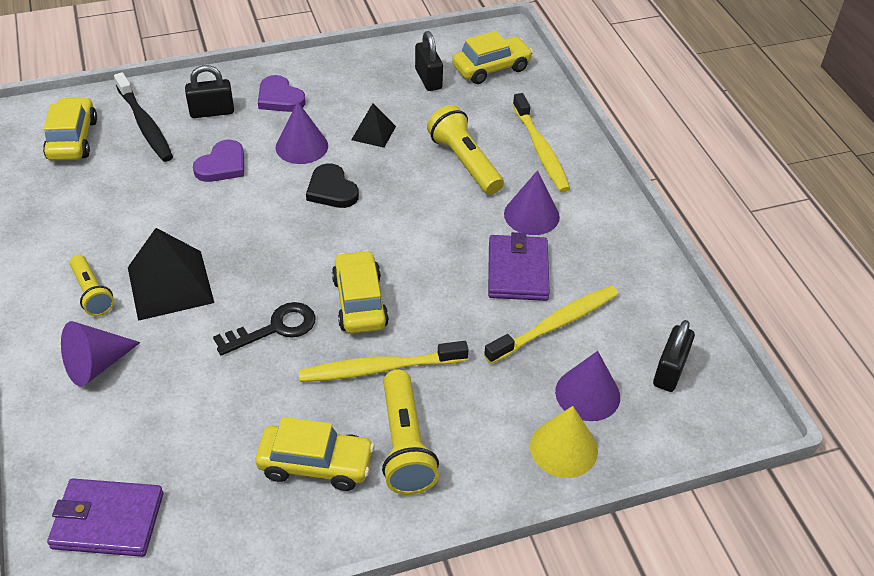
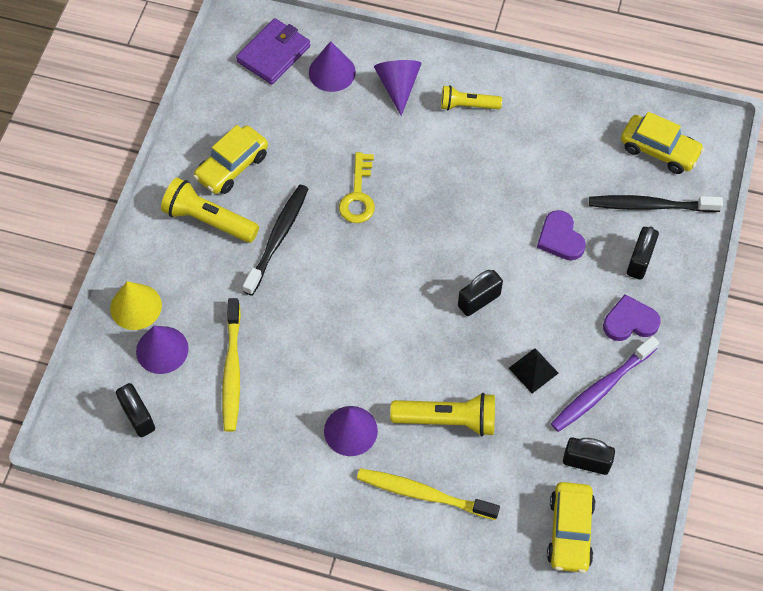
camera: 125 degrees right, 15 degrees up
(170, 284) = (444, 152): black pyramid -> none
(274, 328) = (358, 195): black key -> yellow key
(302, 146) = (549, 306): purple cone -> purple cone (332, 72)
(331, 190) = (479, 300): black heart -> black padlock
(357, 92) = (601, 389): none -> purple toothbrush
(359, 302) = (345, 257): yellow car -> none
(379, 368) = (278, 238): yellow toothbrush -> black toothbrush
(517, 271) = (299, 379): purple wallet -> none

